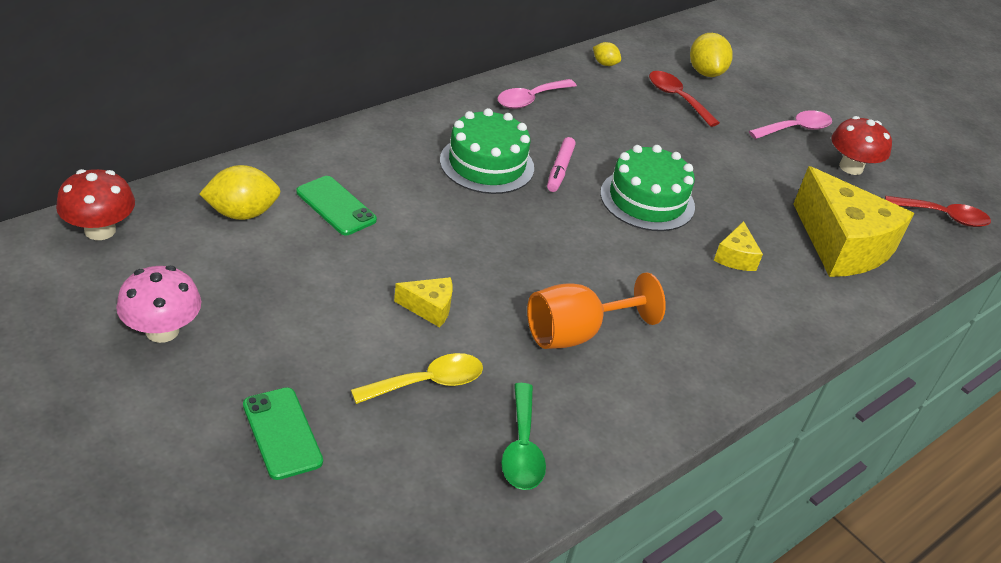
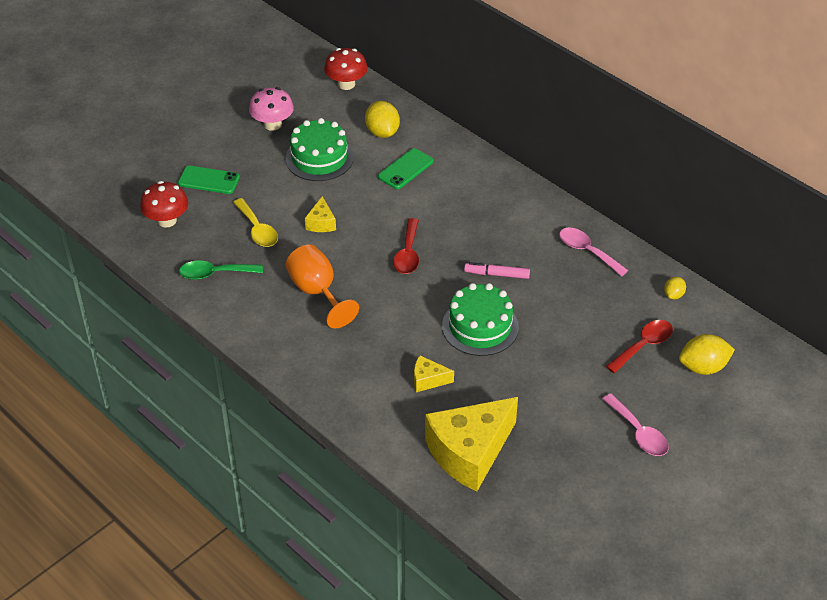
camera: 90 degrees right, 5 degrees up
(282, 433) = (209, 180): green phone -> green phone turned 45 degrees clockwise
(487, 164) = (485, 234): green cake -> green cake (319, 158)
(851, 167) = (593, 472): red mushroom -> red mushroom (167, 220)
(943, 216) = (544, 538): red spoon -> red spoon (408, 254)

